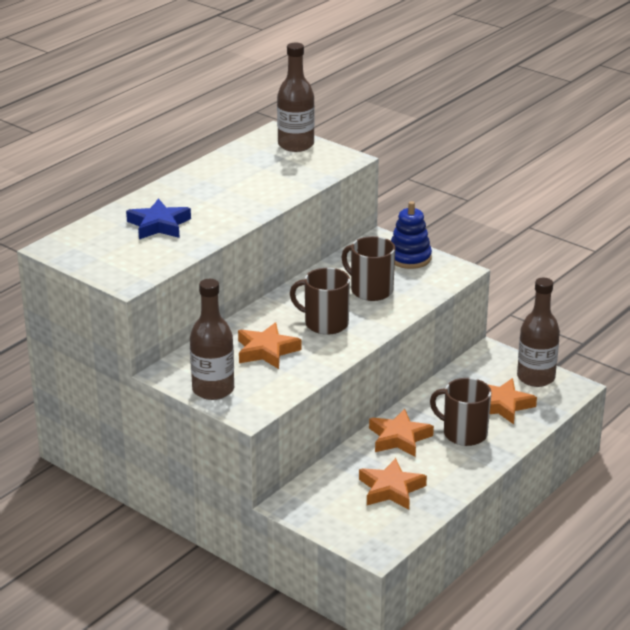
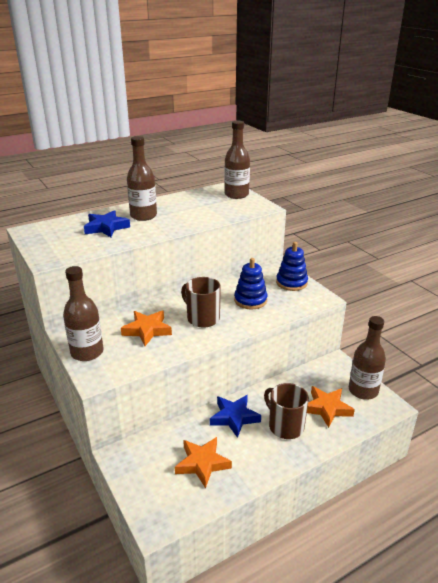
camera: 20 degrees right, 0 degrees up
(194, 199) = (143, 216): none -> brown bottle
(371, 290) = (250, 300): brown mug -> blue stacking toy
(399, 438) = (234, 417): orange star -> blue star

